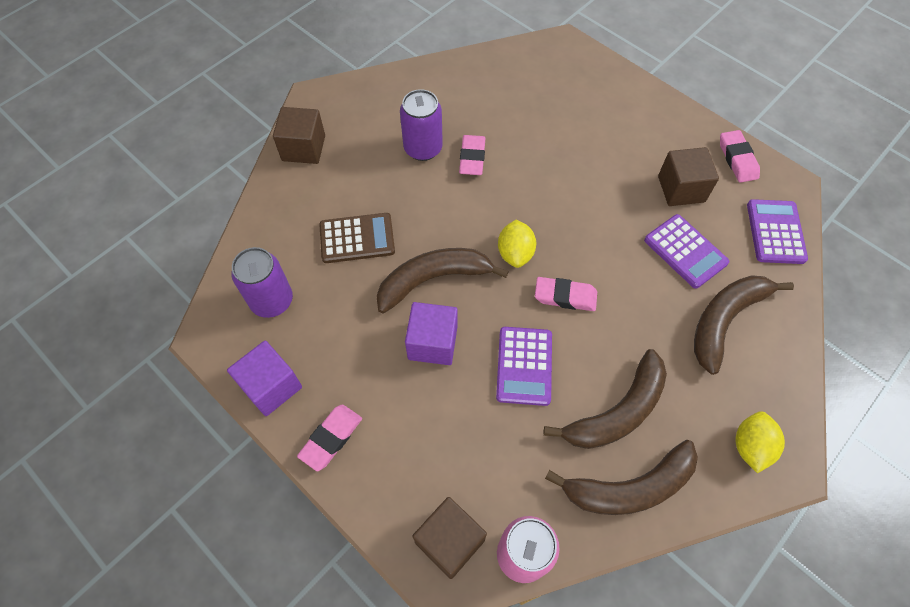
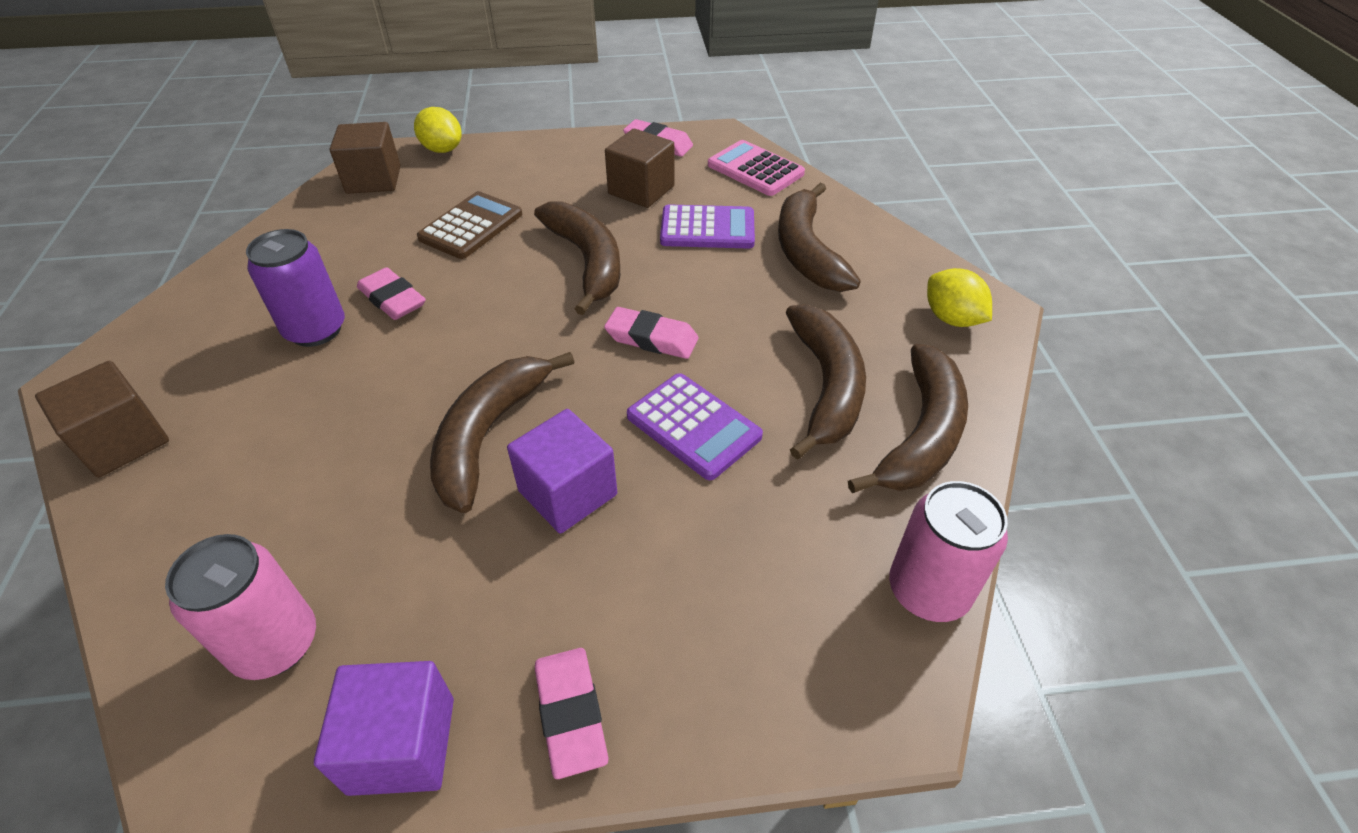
camera: 50 degrees left, 15 degrees down
(272, 301) = (275, 644): purple can -> pink can
(357, 239) = (331, 473): brown calculator -> brown calculator (471, 226)
(450, 541) = (850, 662): brown cube -> brown cube (373, 180)
(515, 253) = (552, 342): yellow lemon -> yellow lemon (442, 149)
(565, 296) = (652, 338): pink eraser -> pink eraser turned 60 degrees clockwise
(590, 216) = (587, 261): none -> brown banana
(775, 232) = (755, 169): purple calculator -> pink calculator

